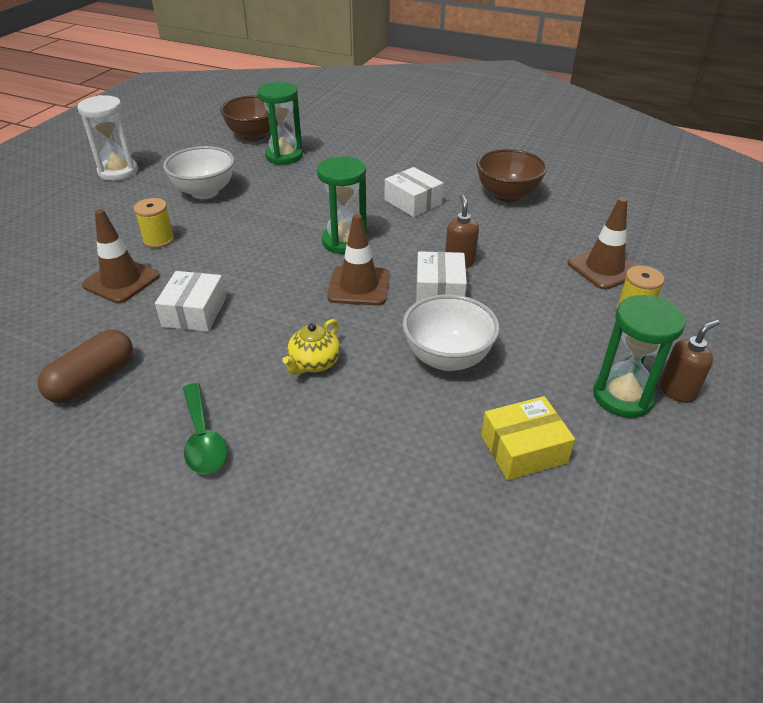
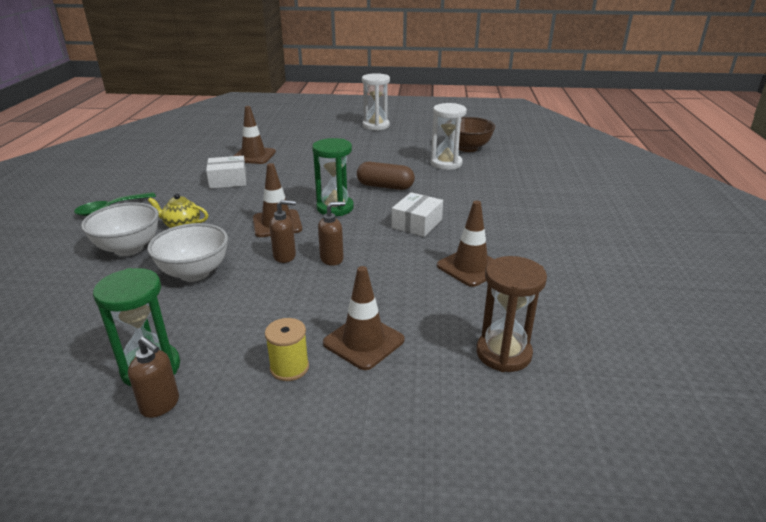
camera: 70 degrees right, 10 degrees down
(92, 380) = (160, 172): brown capsule -> brown capsule (385, 186)
(158, 239) = (303, 154): yellow spool -> none
(204, 192) = (370, 152): white bowl -> white bowl (129, 248)
(284, 156) = (446, 163): green hourglass -> white hourglass
(439, 290) = (285, 256): white box -> brown soap dispenser
(507, 195) = (470, 267): brown bowl -> brown traffic cone
(523, 449) = (88, 320): yellow box -> none
(630, 212) = (503, 353): none -> brown hourglass

